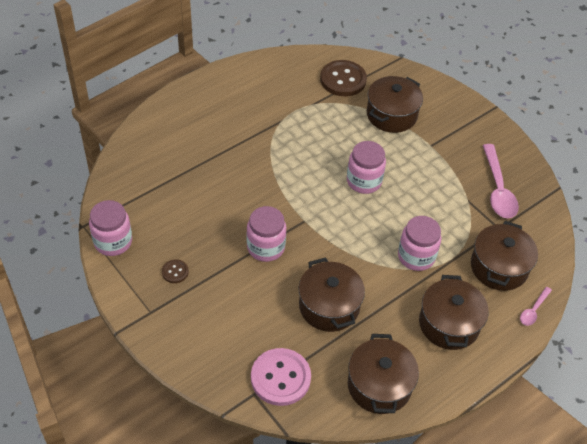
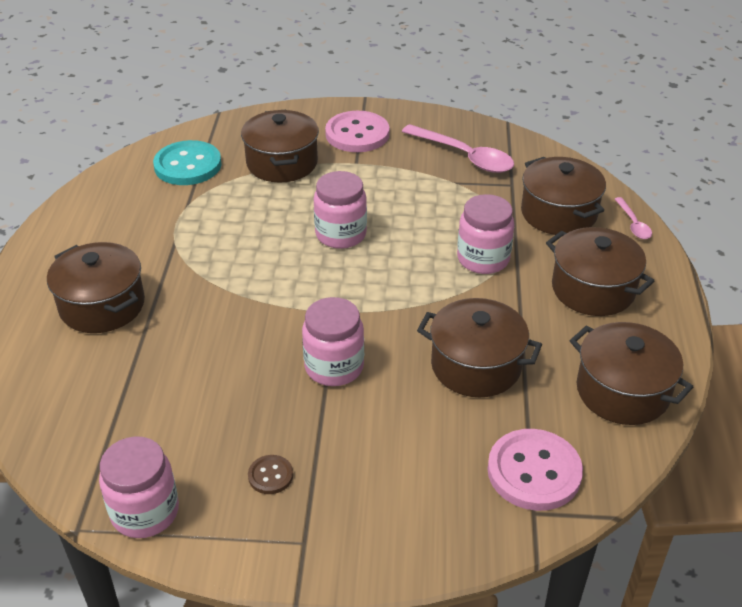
camera: 45 degrees left, 10 degrees down
(211, 129) = (102, 305): none -> brown pot
(343, 80) = (188, 165): brown button -> turquoise button
(457, 128) = (357, 134): none -> pink button

